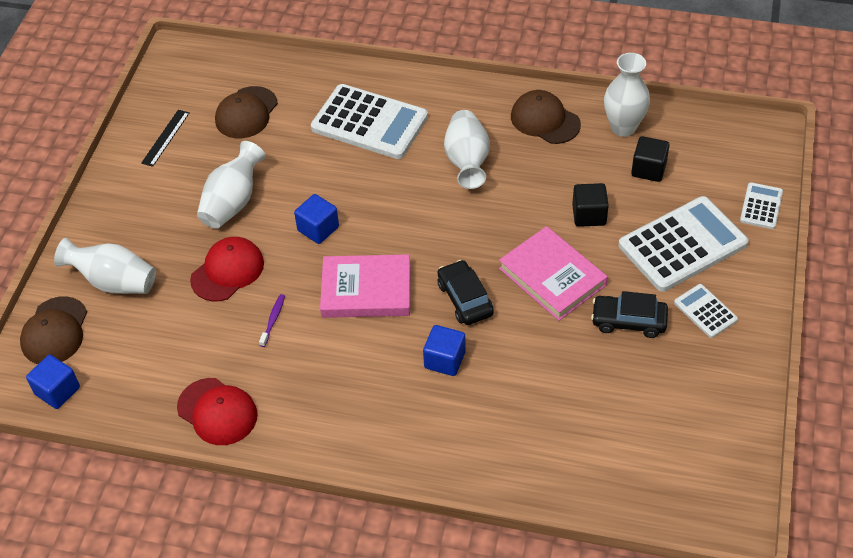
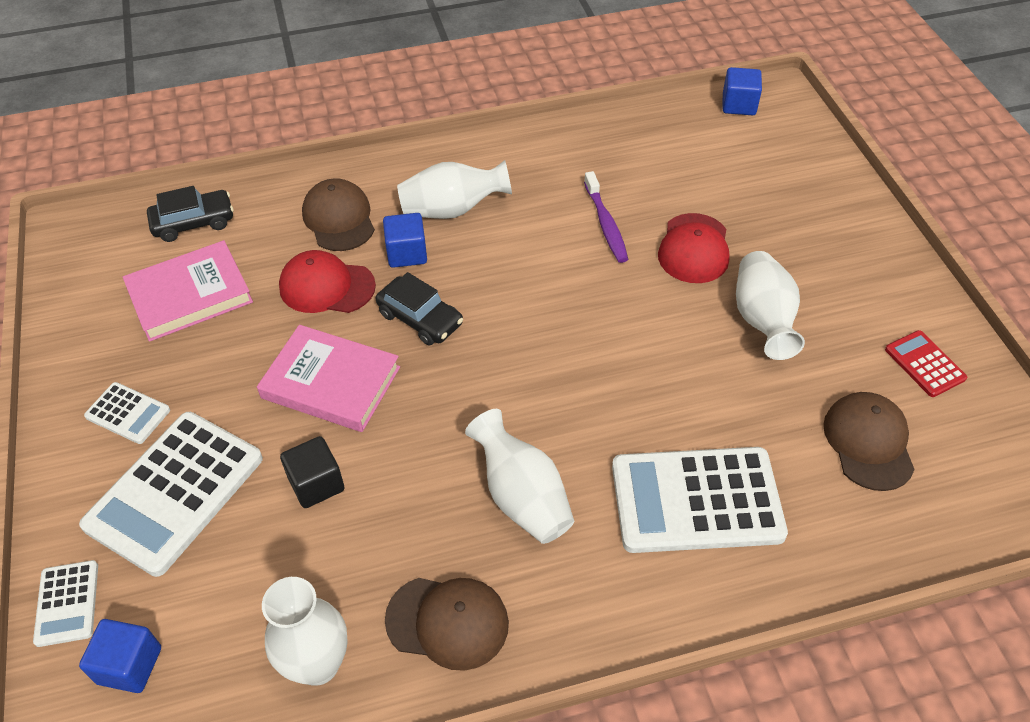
camera: 150 degrees right, 0 degrees up
(55, 331) = (795, 141): brown cap -> brown cap (339, 218)
(114, 282) = (793, 197): white vase -> white vase (452, 210)
(165, 138) = (924, 364): black ruler -> red calculator
(217, 412) = (588, 139): red cap -> red cap (326, 286)
(273, 320) = (606, 224): purple toothbrush -> purple toothbrush, size x1.64
(318, 229) = (639, 329): blue cube -> blue cube (130, 665)
(366, 290) = (534, 286): pink book -> pink book (190, 295)
(628, 321) = (220, 366): black car -> black car (194, 223)
(648, 169) = (254, 597): black cube -> none

